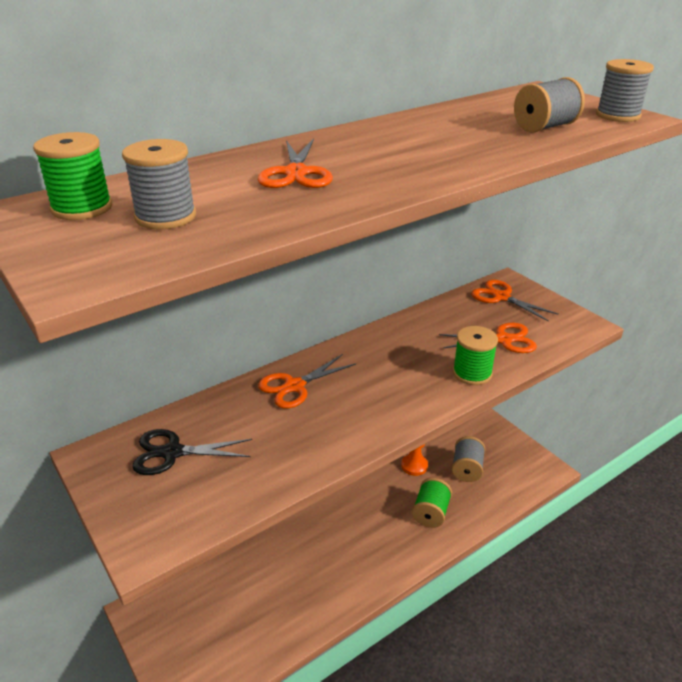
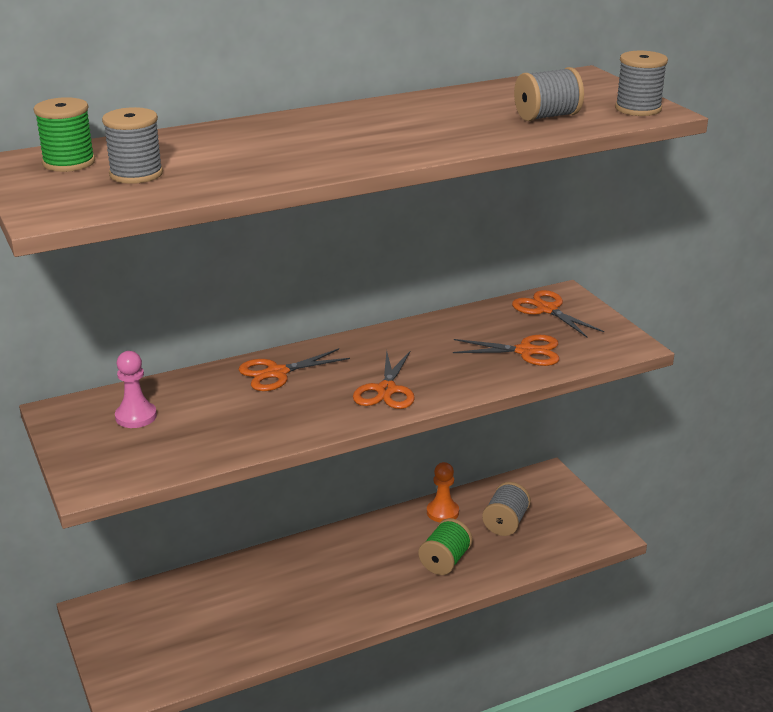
camera: 10 degrees right, 5 degrees down
(172, 452) = (136, 416): black scissors -> pink pawn
(296, 173) = (268, 145): orange scissors -> orange scissors (386, 390)
(472, 373) = (473, 379): green spool -> none

